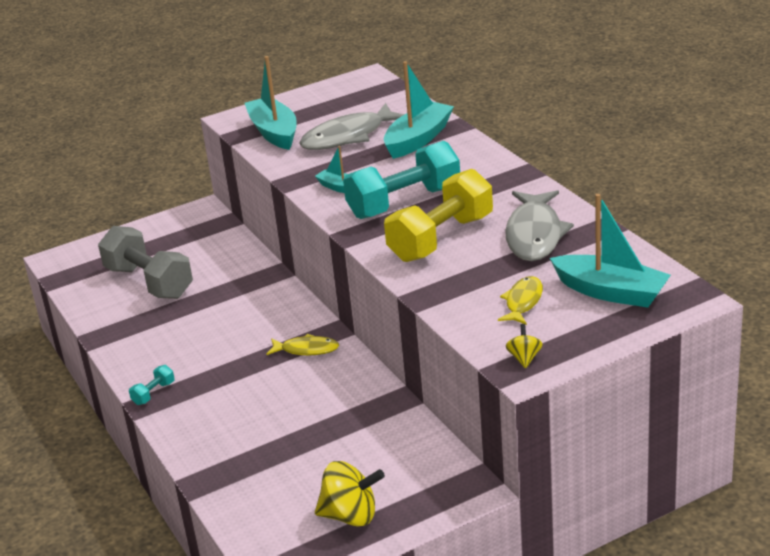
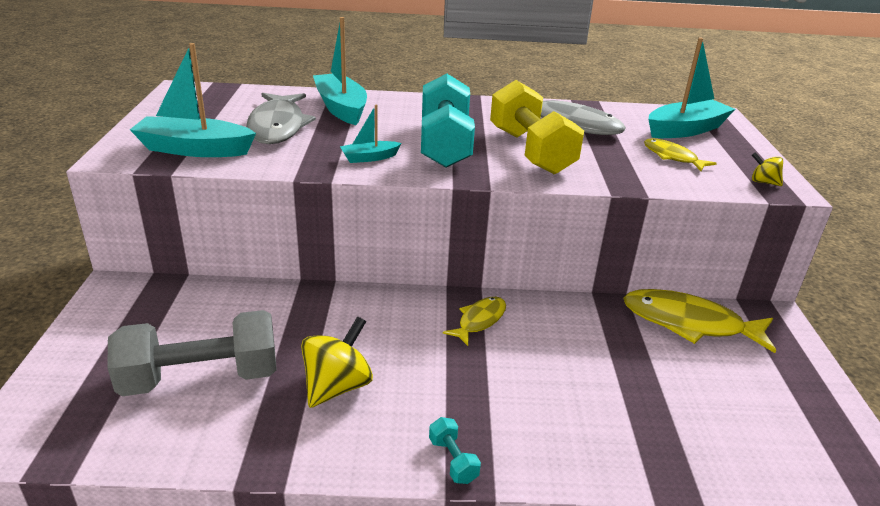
camera: 65 degrees left, 0 degrees up
(351, 515) = (786, 395): yellow spinning top -> yellow spinning top (337, 386)
(408, 445) = (689, 323): none -> yellow fish

